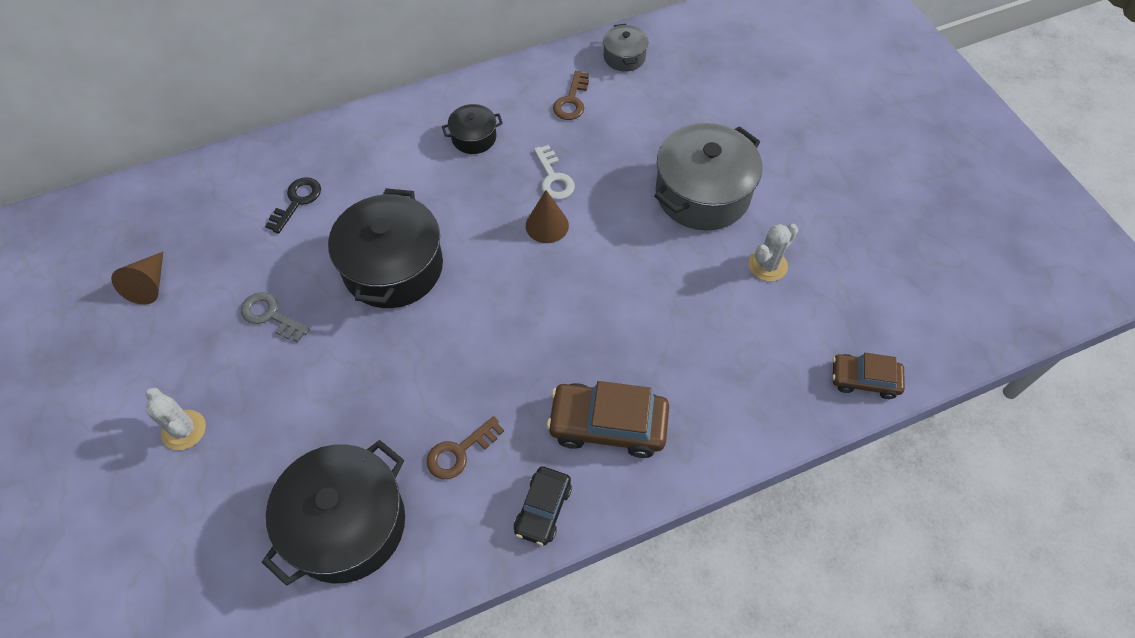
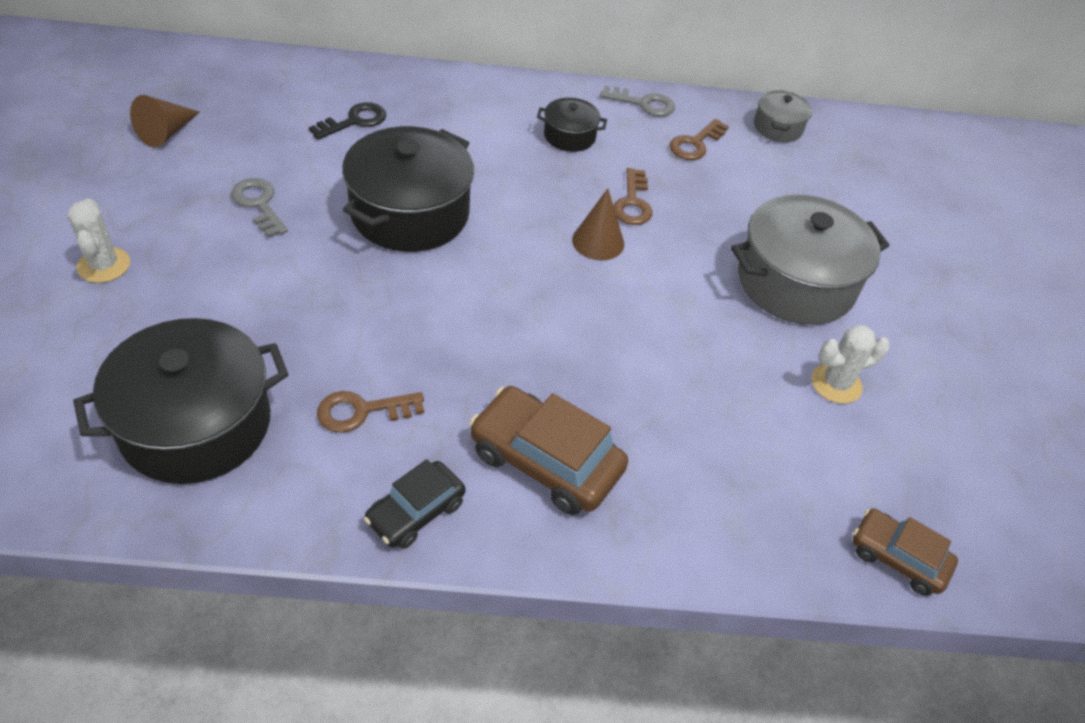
camera: 20 degrees right, 10 degrees down
(513, 80) = (643, 103): none -> grey key
(553, 178) = (632, 202): white key -> brown key

